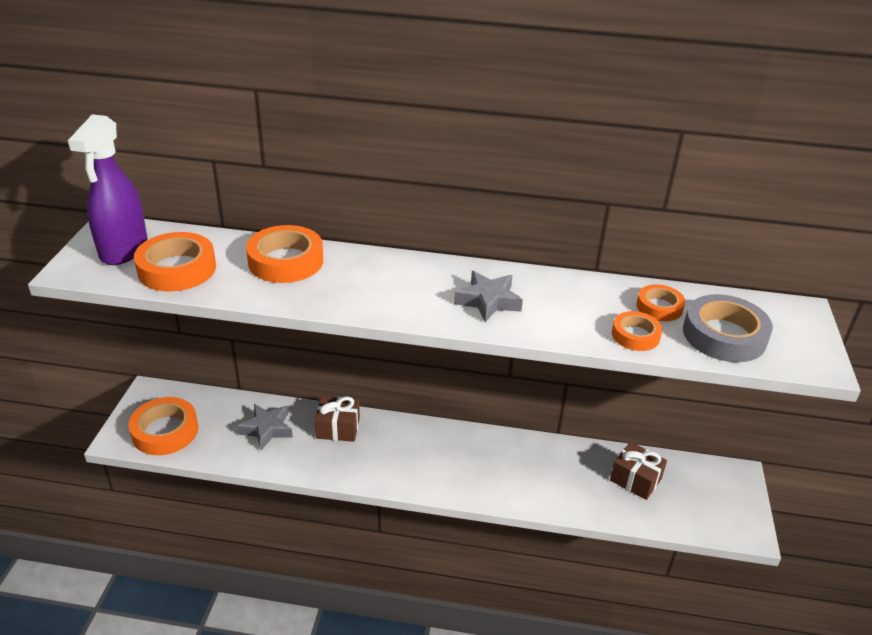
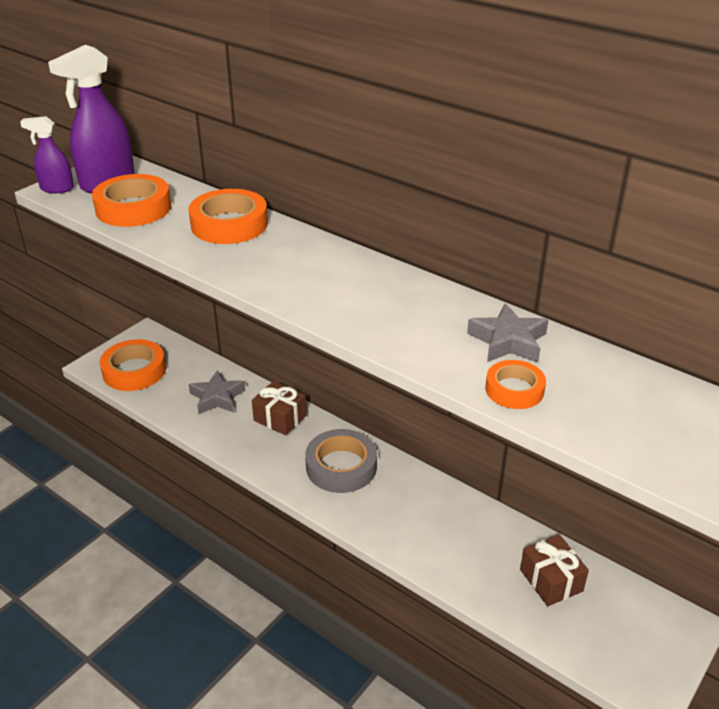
camera: 30 degrees right, 0 degrees up
(74, 269) = (56, 188): none -> purple spray bottle
(488, 301) = (385, 310): grey star -> grey star (508, 341)
(659, 307) = (573, 369): orange tape -> none
(724, 335) = (625, 422): grey tape -> grey tape (341, 466)

